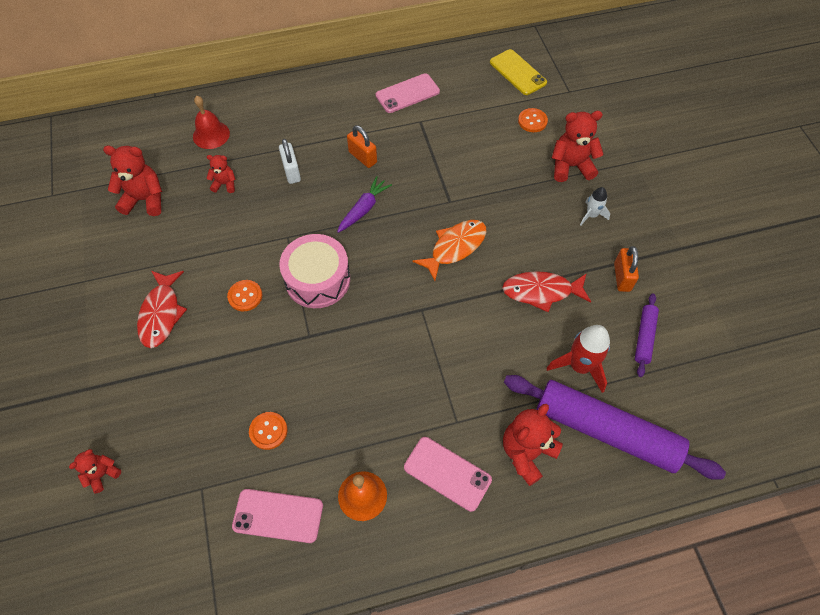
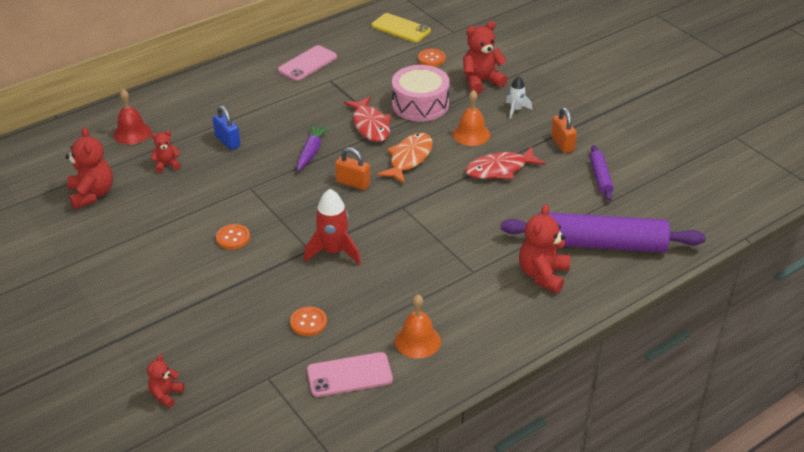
camera: 20 degrees left, 20 degrees down
(145, 200) = (92, 194): red teddy bear -> red teddy bear turned 90 degrees clockwise
(161, 314) = (158, 270): red fish -> red fish (370, 125)
(291, 171) = (227, 141): white padlock -> blue padlock
(317, 279) = (295, 210): pink drum -> pink drum (420, 104)
(362, 157) = (290, 116): orange padlock -> orange padlock (353, 183)
(447, 473) = (483, 306): pink phone -> none
(531, 234) = (471, 134): none -> orange bell
(579, 366) = (557, 209): red rocket -> red rocket (334, 251)

